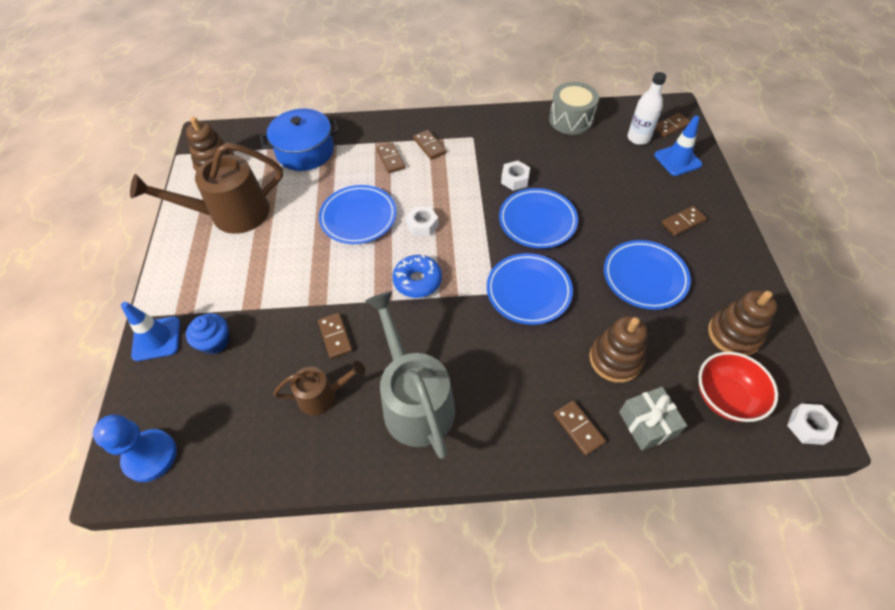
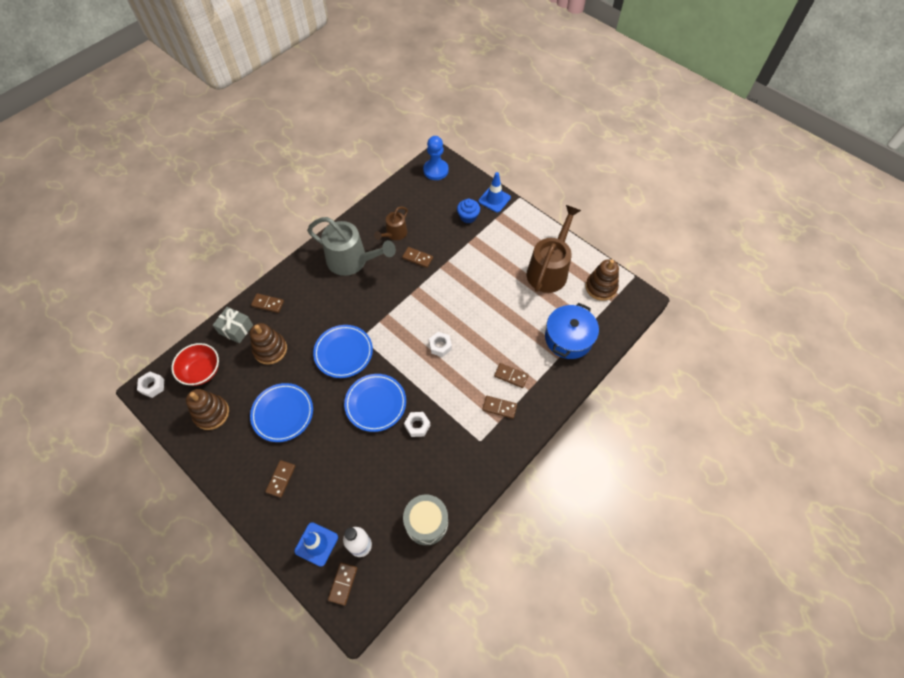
camera: 135 degrees right, 5 degrees up
(358, 217) = (481, 322): blue plate -> none
(417, 281) = (408, 313): blue donut -> none

